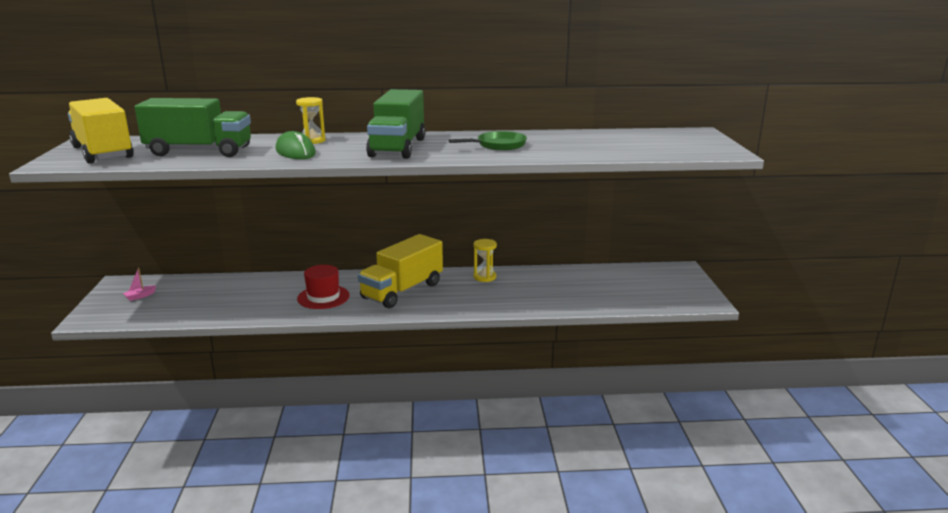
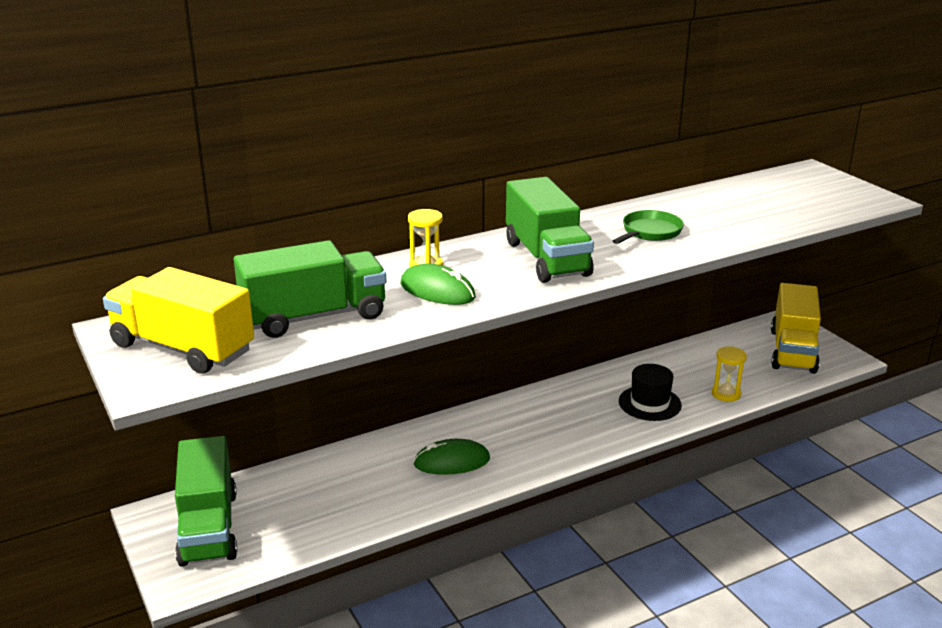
camera: 25 degrees left, 5 degrees up
(140, 296) = (208, 527): pink boat -> green truck
(323, 297) = (452, 462): red hat -> green mouse
(402, 291) = (533, 427): yellow truck -> yellow truck (792, 351)
(484, 277) = (603, 383): yellow hourglass -> yellow hourglass (726, 394)
(504, 295) = (649, 403): none -> black hat

